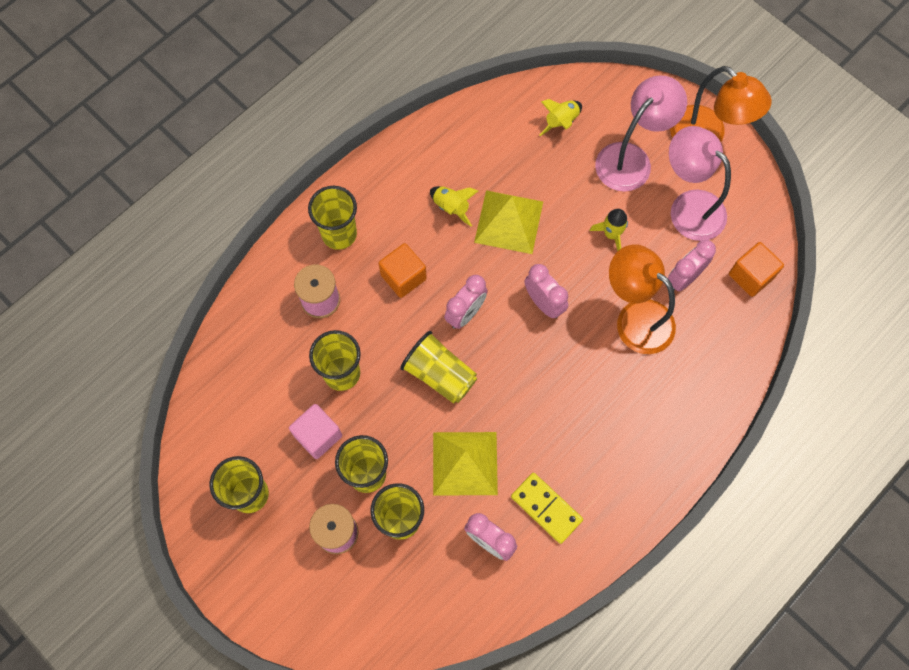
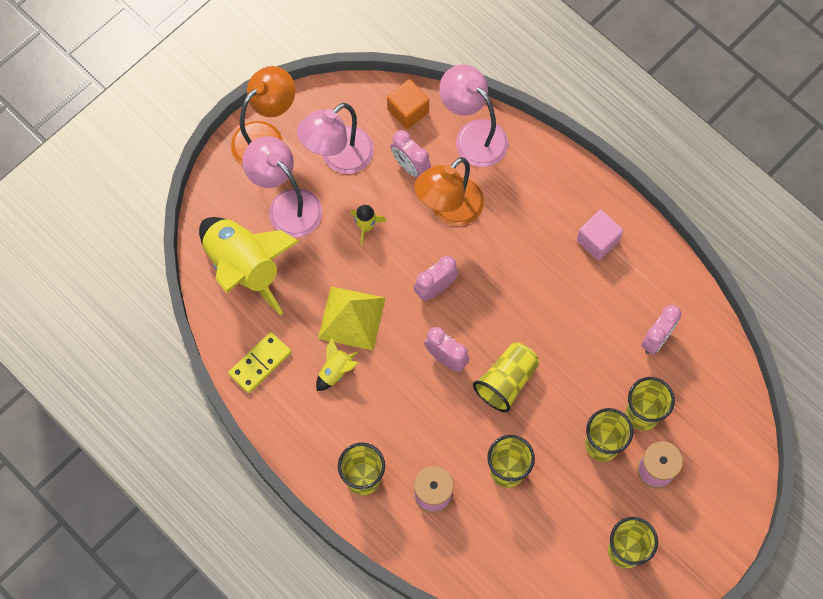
camera: 90 degrees left, 0 degrees up
(318, 435) = (567, 490): pink cube -> pink cube (597, 240)
(403, 277) = (409, 415): orange cube -> none
(465, 463) = (588, 359): yellow pyramid -> none
(546, 508) = (625, 291): yellow domino -> yellow domino (260, 363)
(561, 122) = (245, 267): yellow rocket -> yellow rocket, size x2.34
(727, 344) = (473, 135): none -> pink lamp

